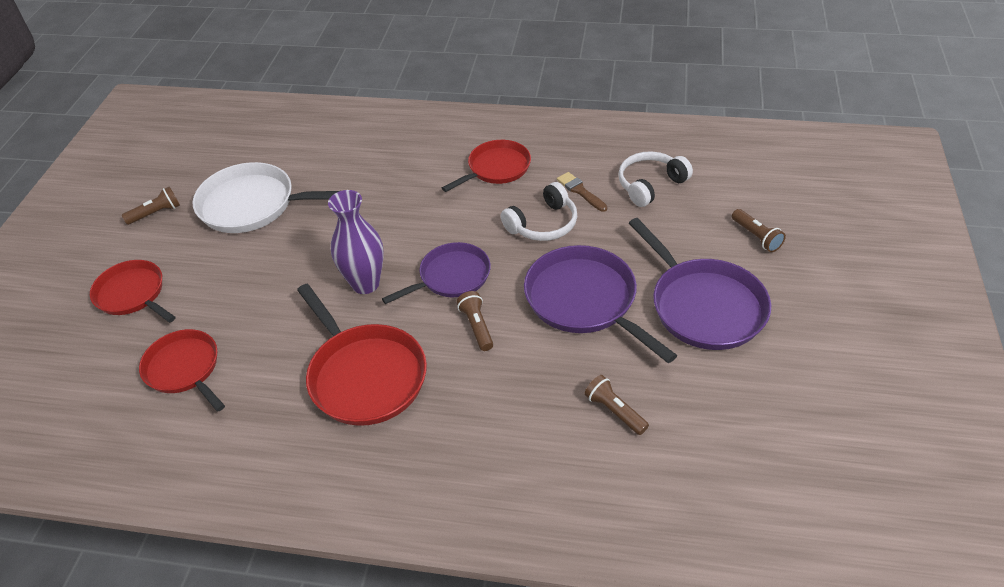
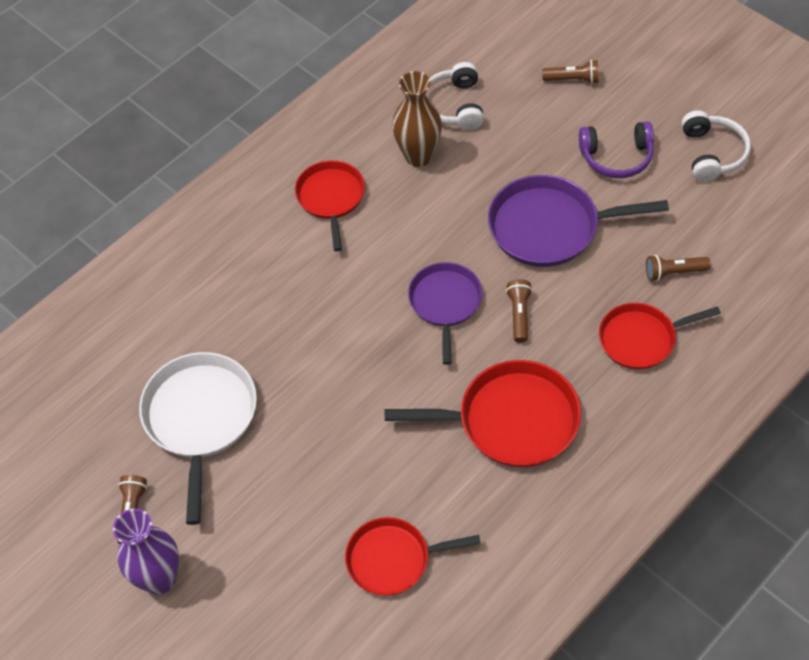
camera: 55 degrees left, 10 degrees up
(133, 294) = (248, 573): red pan -> red pan (641, 339)
(252, 205) = (200, 418): white pan -> white pan turned 135 degrees clockwise
(365, 284) = (399, 371): purple vase -> purple vase (159, 579)
(476, 326) = (519, 315): brown flashlight -> brown flashlight turned 75 degrees clockwise
(543, 224) = (436, 205): white headphones -> white headphones (712, 153)
(580, 191) = (418, 156): brown brush -> brown vase
(704, 306) = (616, 157): purple pan -> purple headphones

